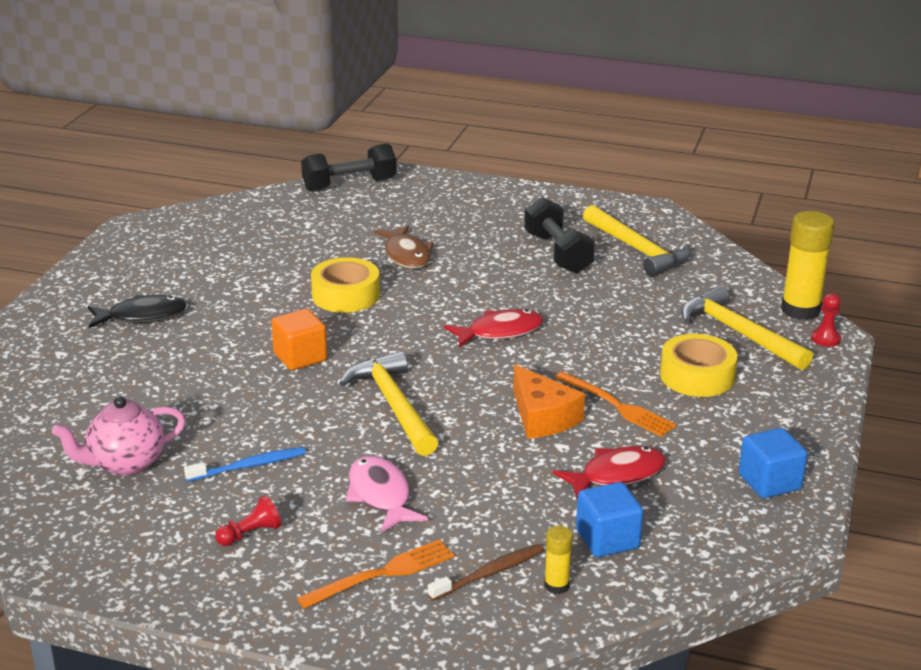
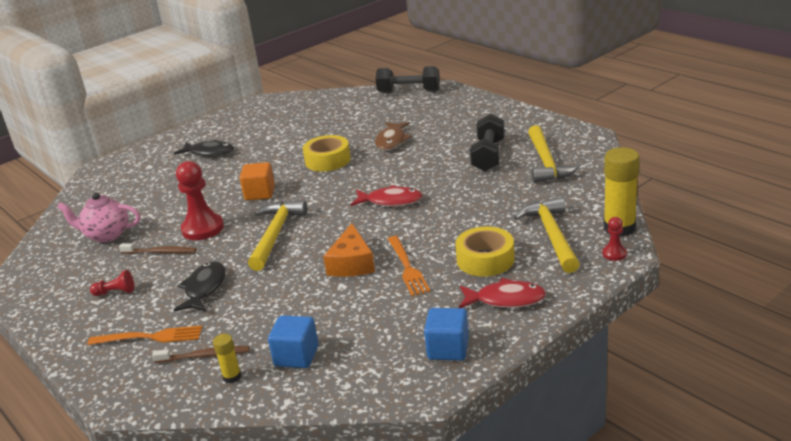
camera: 35 degrees right, 0 degrees up
(248, 466) = (160, 252): blue toothbrush -> brown toothbrush
(273, 421) = (203, 228): none -> red pawn
(380, 495) = (204, 288): pink fish -> black fish
(617, 475) = (353, 314): red fish -> red fish (505, 299)

